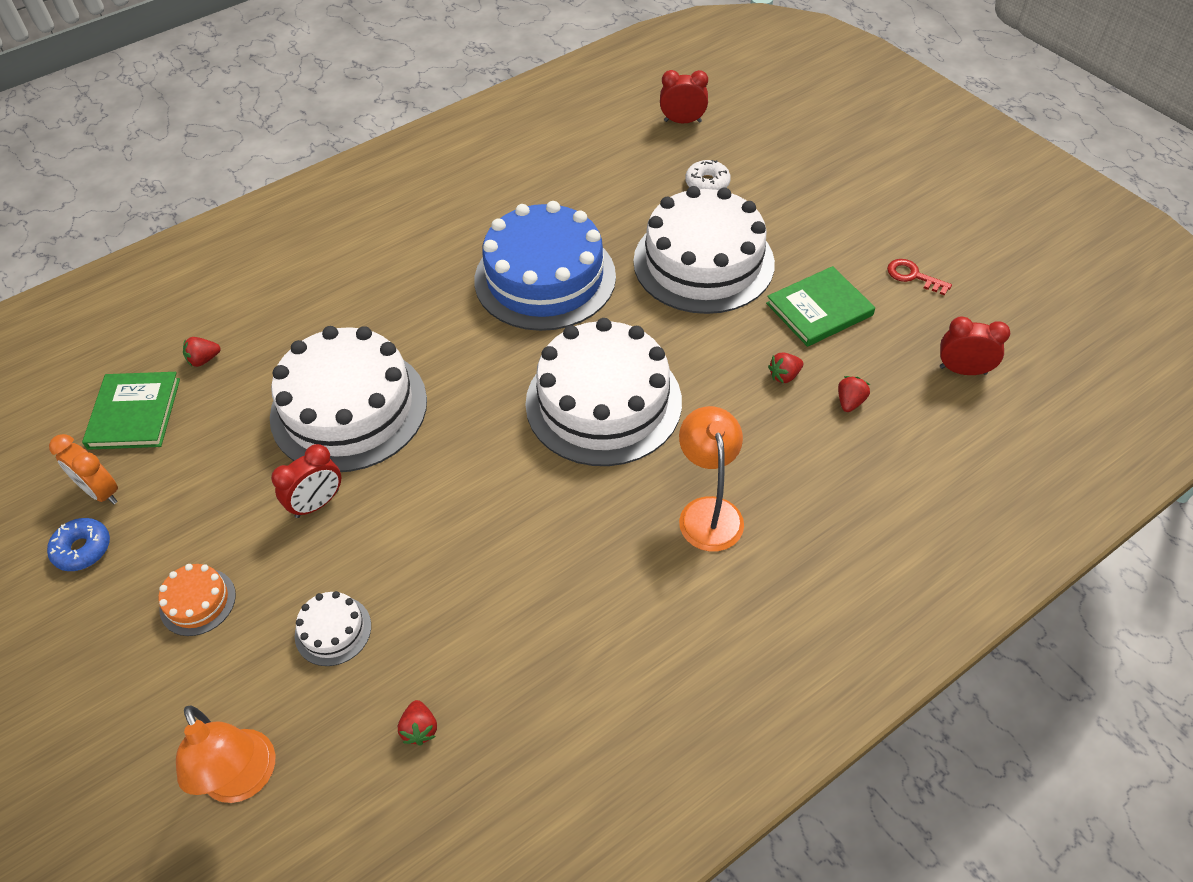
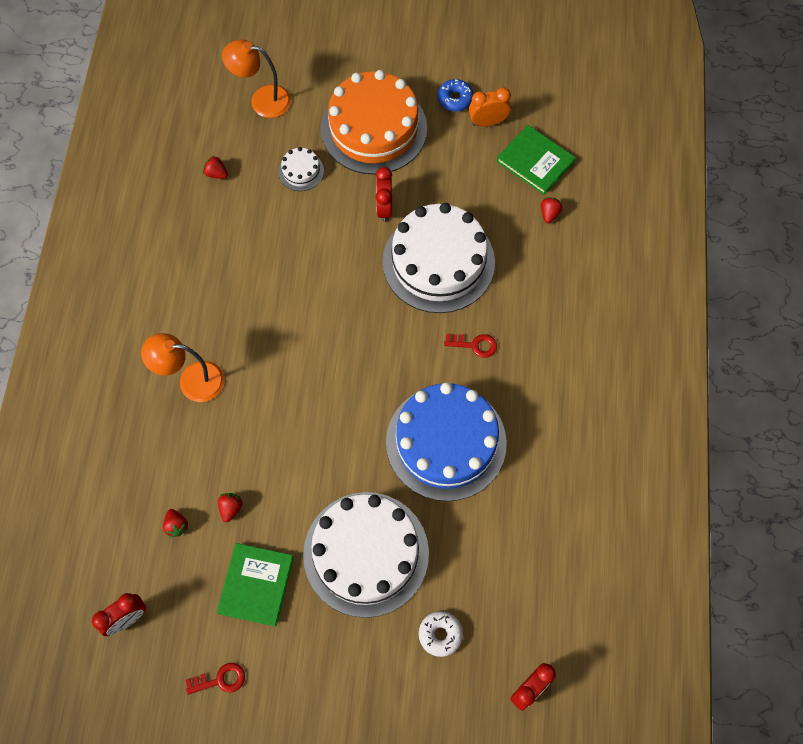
camera: 130 degrees right, 15 degrees up
(198, 602) = (374, 128): orange cake -> orange cake, size x2.39
(422, 320) = (475, 345): none -> red key
(603, 402) = (313, 391): white cake -> none
(708, 511) = (192, 381): orange lamp -> orange lamp turned 150 degrees clockwise

